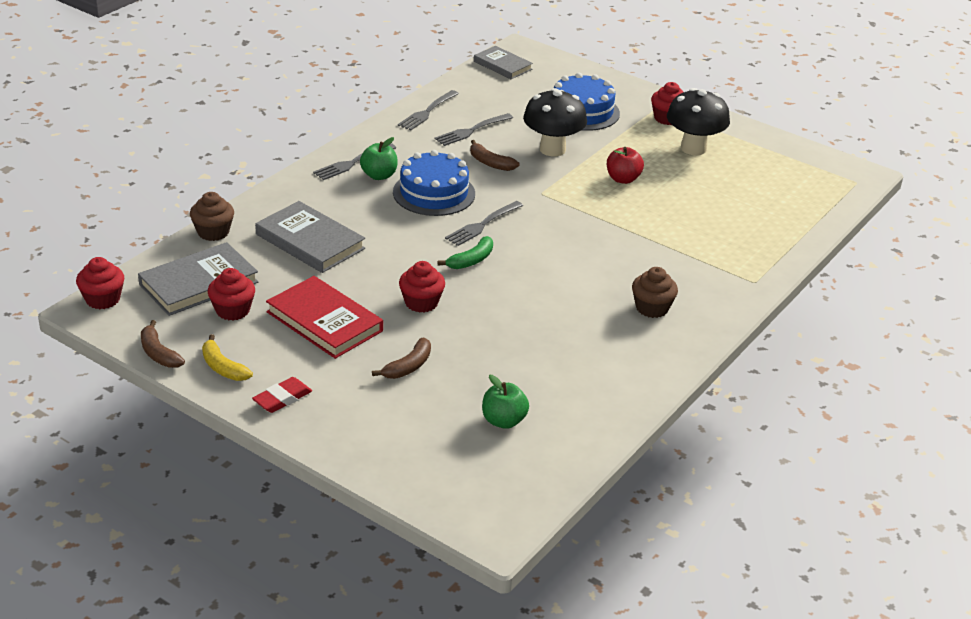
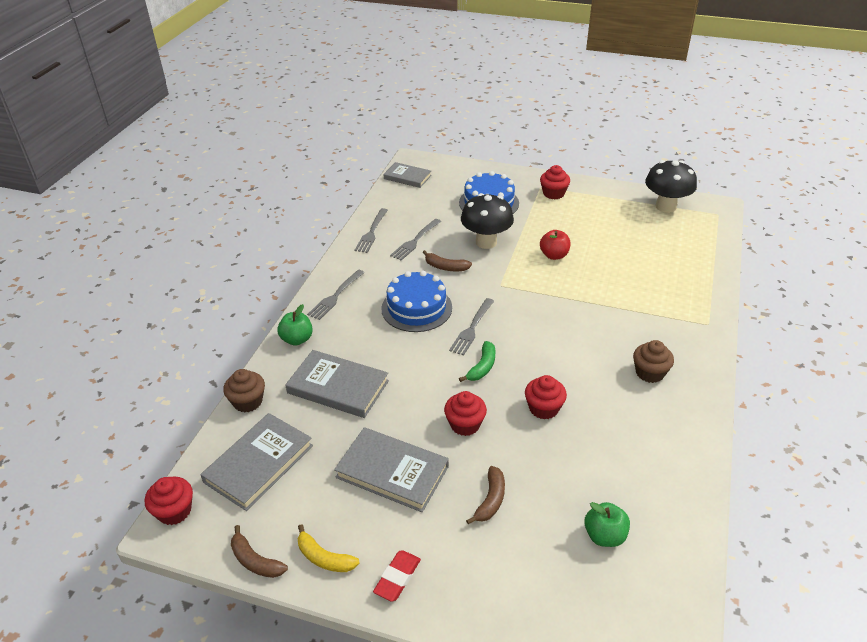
camera: 15 degrees left, 5 degrees up
(232, 310) = (303, 485): red cupcake -> red cupcake (543, 408)
(324, 321) = (392, 472): red book -> grey book
(379, 175) = (363, 303): green apple -> green apple (297, 339)
(693, 148) = (588, 214): black mushroom -> black mushroom (665, 206)

